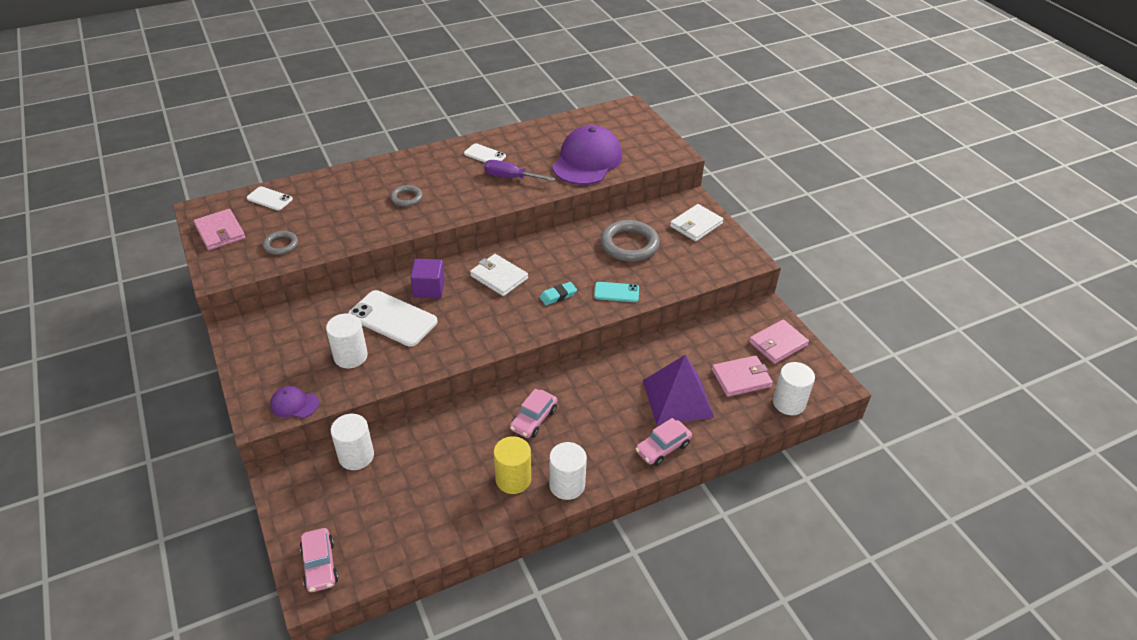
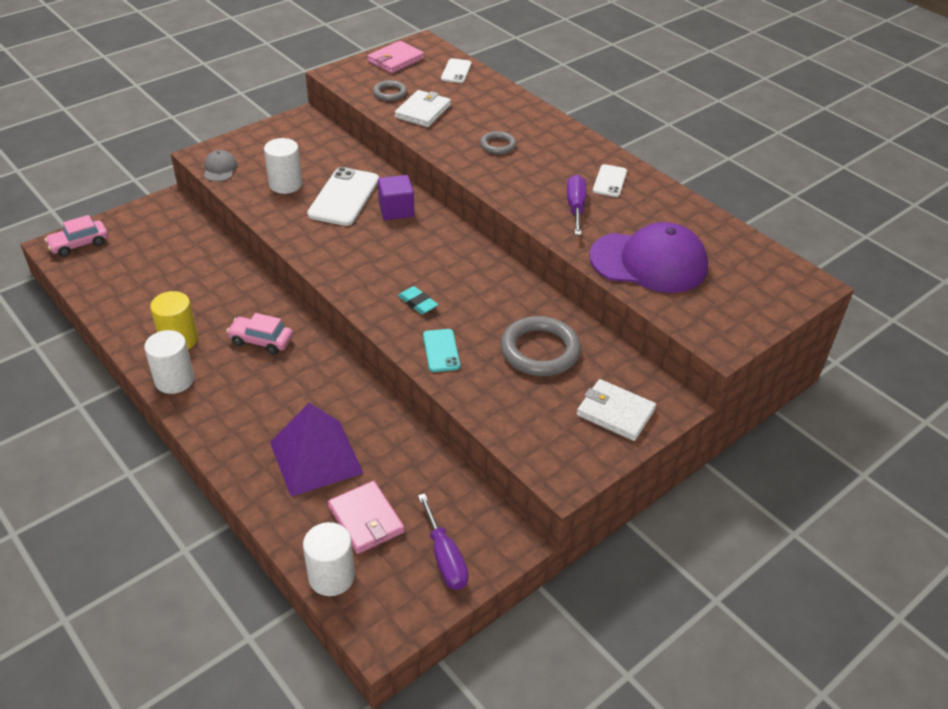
camera: 75 degrees right, 0 degrees up
(294, 404) = (220, 169): purple cap -> grey cap
(356, 456) = (198, 236): white cylinder -> none
(499, 277) = (433, 253): white wallet -> white wallet (423, 111)
(663, 448) = (235, 452): pink car -> none
(778, 344) = (445, 558): pink wallet -> purple screwdriver

